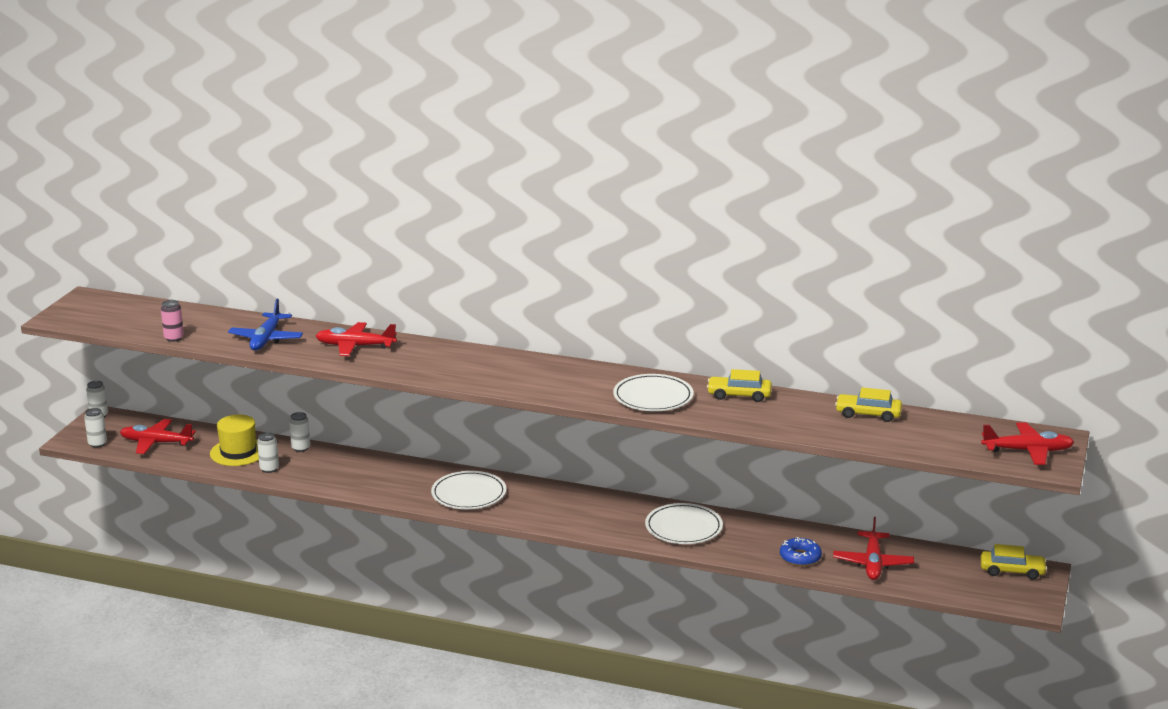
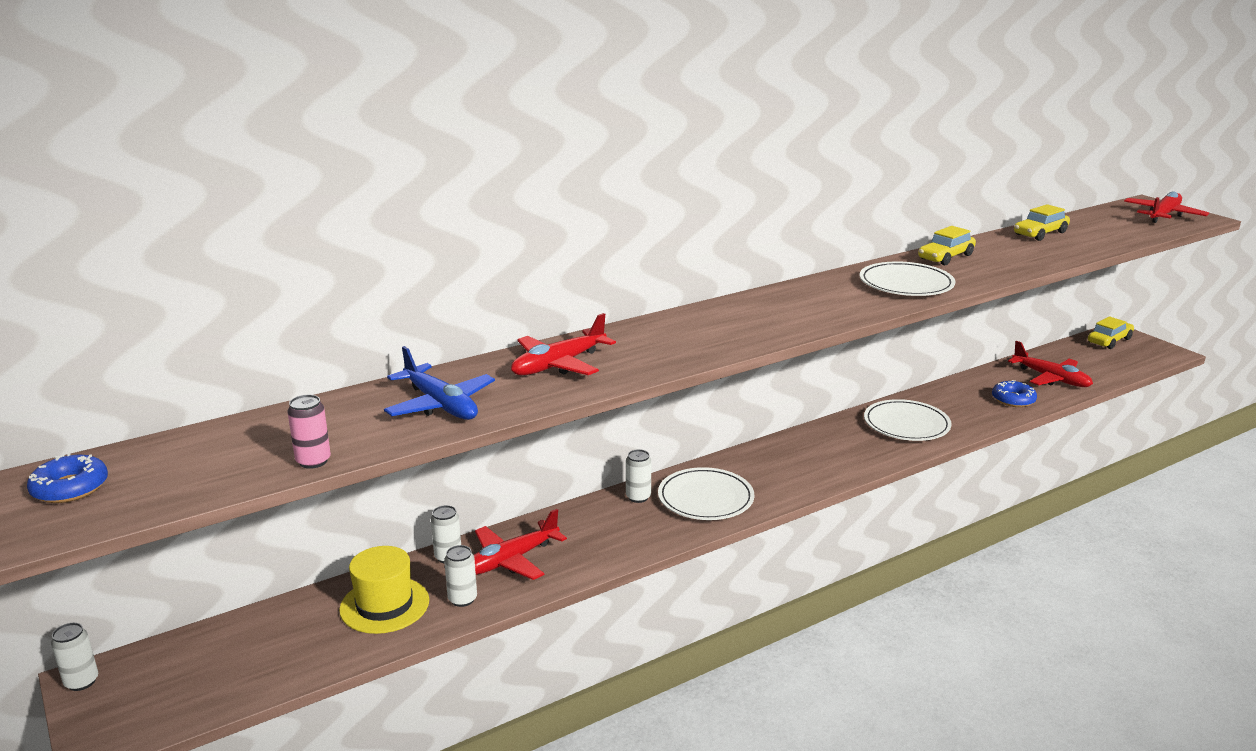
camera: 50 degrees left, 0 degrees up
(90, 306) = (70, 488): none -> blue donut
(97, 444) = (156, 718): white can -> white can (638, 497)
(156, 443) = (248, 662): red plane -> red plane (510, 560)

